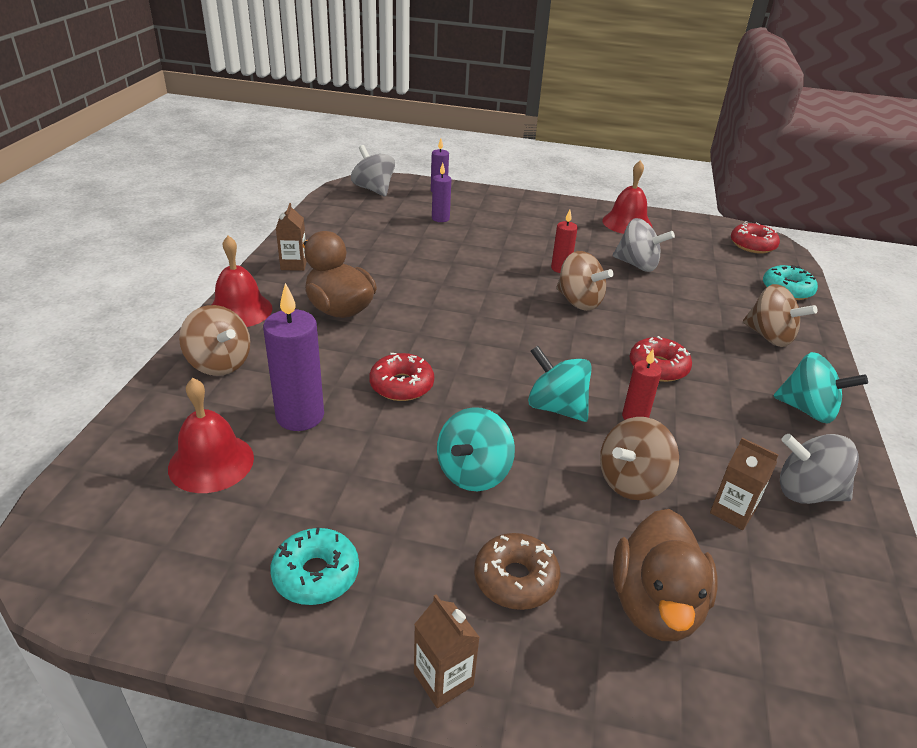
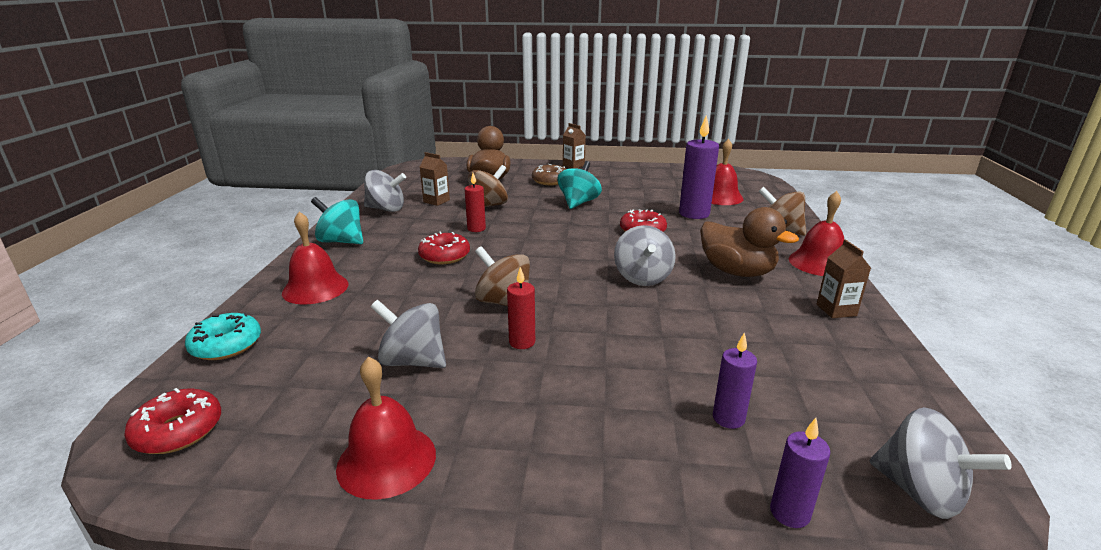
camera: 175 degrees right, 10 degrees down
(316, 574) = (636, 177): turquoise donut -> none
(441, 313) = (642, 277): none -> grey spinning top
(556, 407) = (531, 229): turquoise spinning top -> none
(769, 337) = (315, 288): brown spinning top -> red bell

